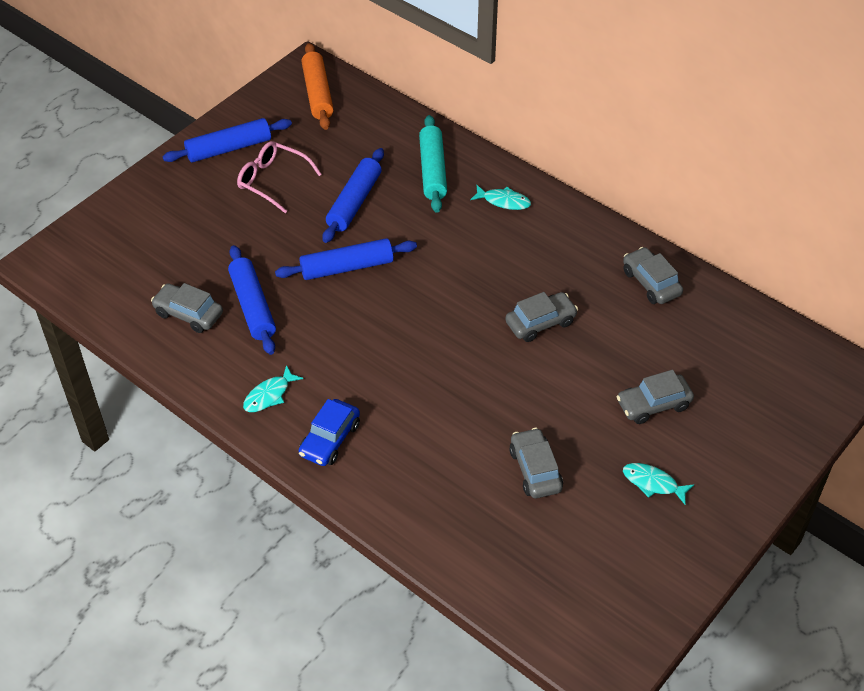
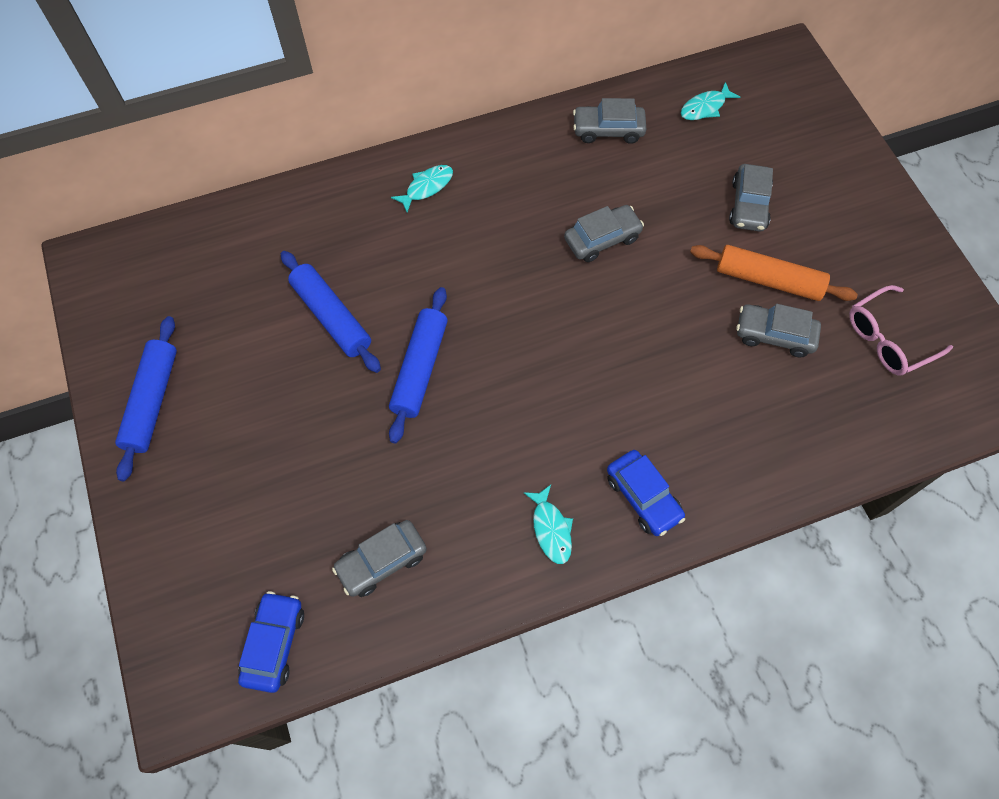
camera: 60 degrees left, 15 degrees up
(101, 287) = (274, 644): none -> blue car
(252, 306) = (414, 488): blue rolling pin -> none
(272, 181) = (239, 380): pink glasses -> pink glasses (888, 339)
(318, 93) = (138, 271): orange rolling pin -> orange rolling pin (768, 280)
(433, 170) = (339, 224): turquoise rolling pin -> none
(540, 322) = (602, 239): grey car -> grey car turned 60 degrees clockwise
(653, 483) = (834, 253): turquoise fish -> turquoise fish (705, 107)

